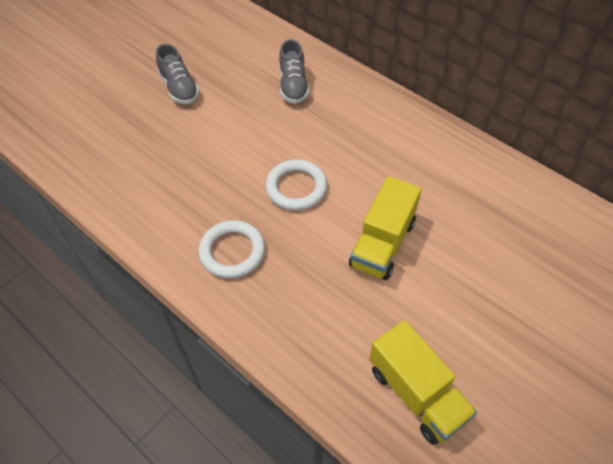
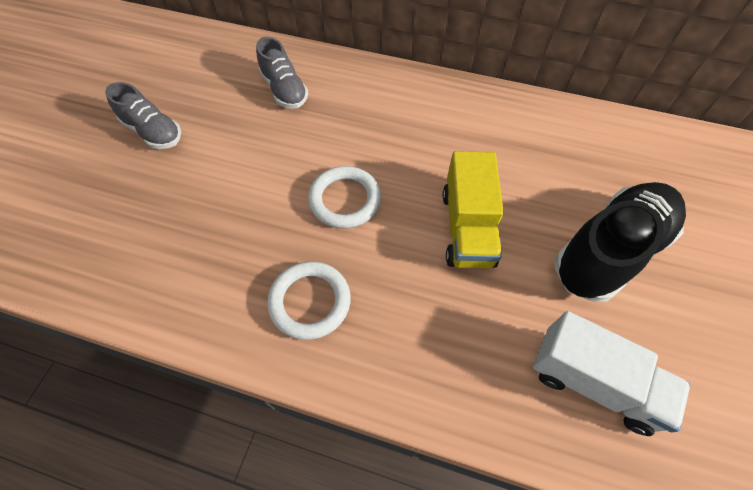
camera: 25 degrees left, 5 degrees up
(416, 393) = (593, 382): yellow truck -> white truck
(493, 306) = (609, 251): none -> black shoe

